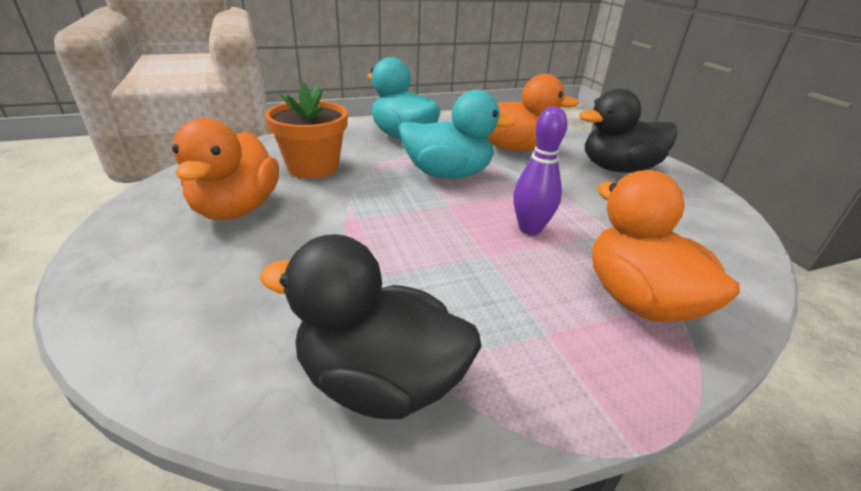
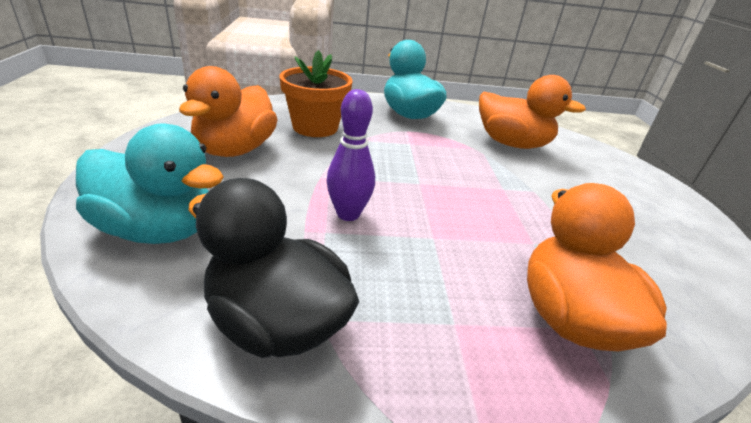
camera: 15 degrees right, 0 degrees up
(447, 174) = (433, 155): turquoise duck -> turquoise duck (158, 229)
(530, 229) = (488, 222): purple bowling pin -> purple bowling pin (348, 214)
(618, 169) = (615, 184): black duck -> none

